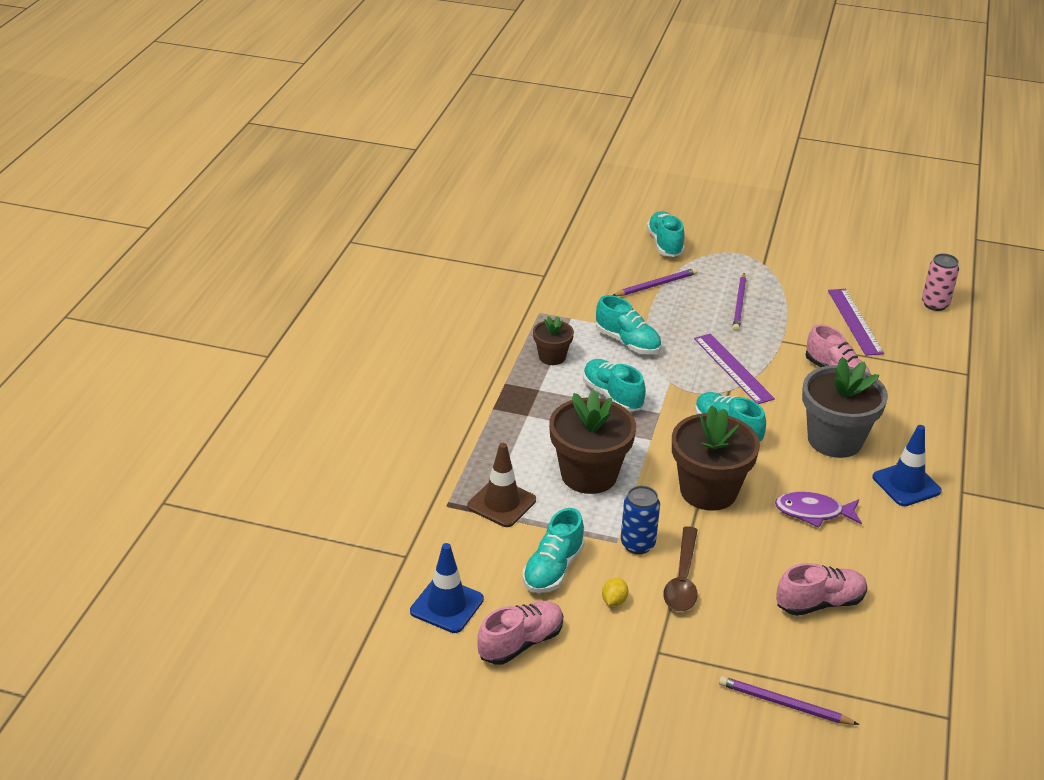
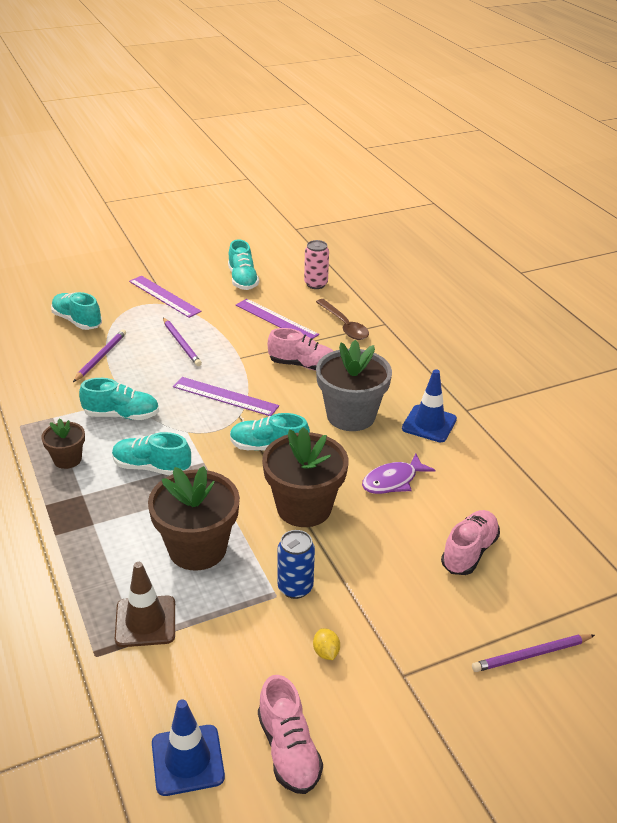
camera: 40 degrees left, 0 degrees up
(521, 643) = (288, 750): pink shoe -> pink shoe turned 150 degrees clockwise
(553, 569) = (249, 656): turquoise shoe -> turquoise shoe (243, 280)
(682, 579) = (358, 596): brown spoon -> brown spoon (344, 325)
(766, 254) = (164, 296): none -> purple ruler

